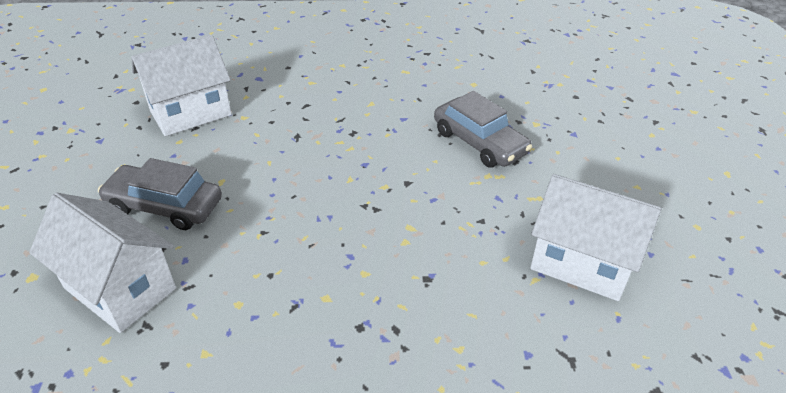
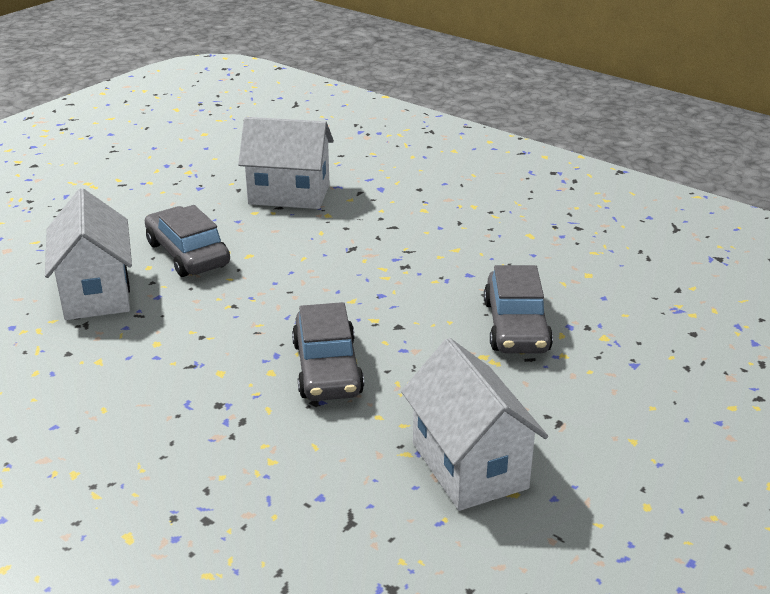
camera: 40 degrees right, 10 degrees down
(402, 245) = (327, 368): none -> grey car

